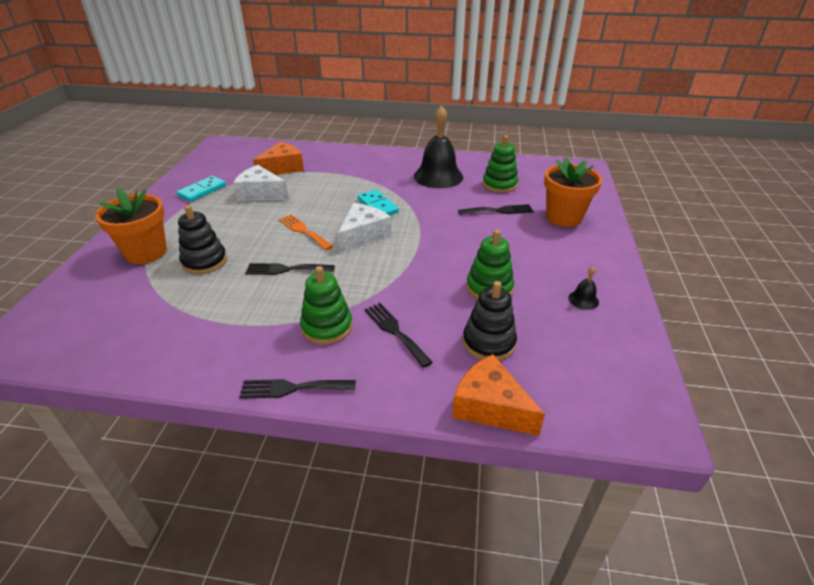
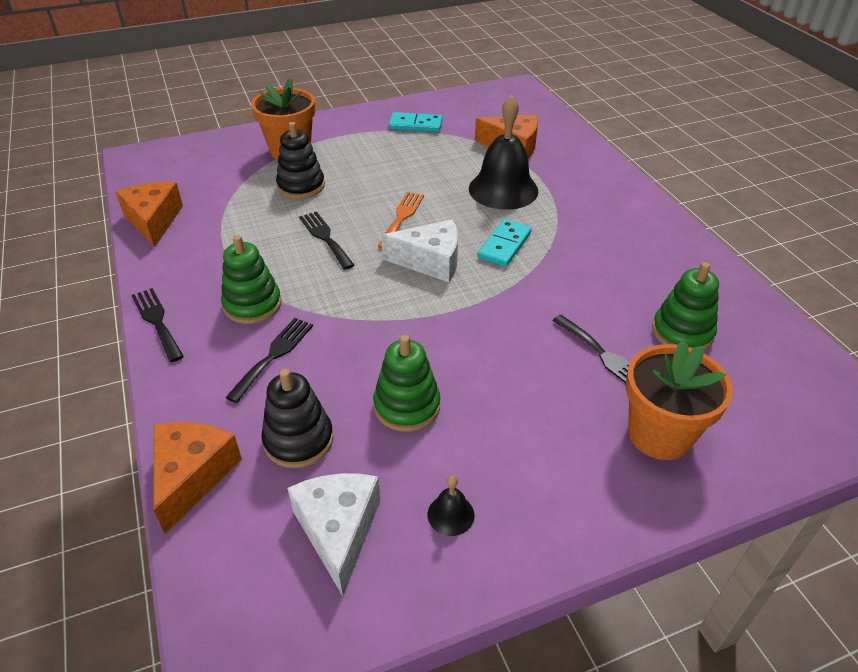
camera: 60 degrees right, 5 degrees up
(137, 358) = (154, 220): none -> orange cheese
(261, 193) = (446, 159): white cheese -> white cheese (338, 530)
(438, 176) = (635, 266): black bell -> black bell (503, 189)

